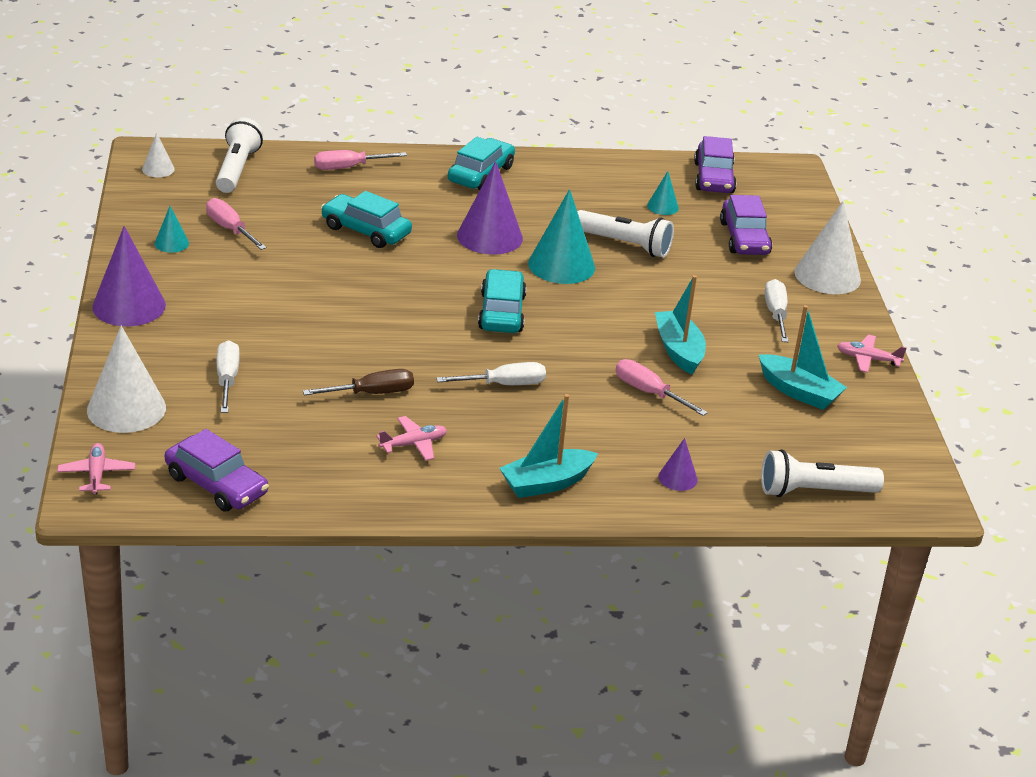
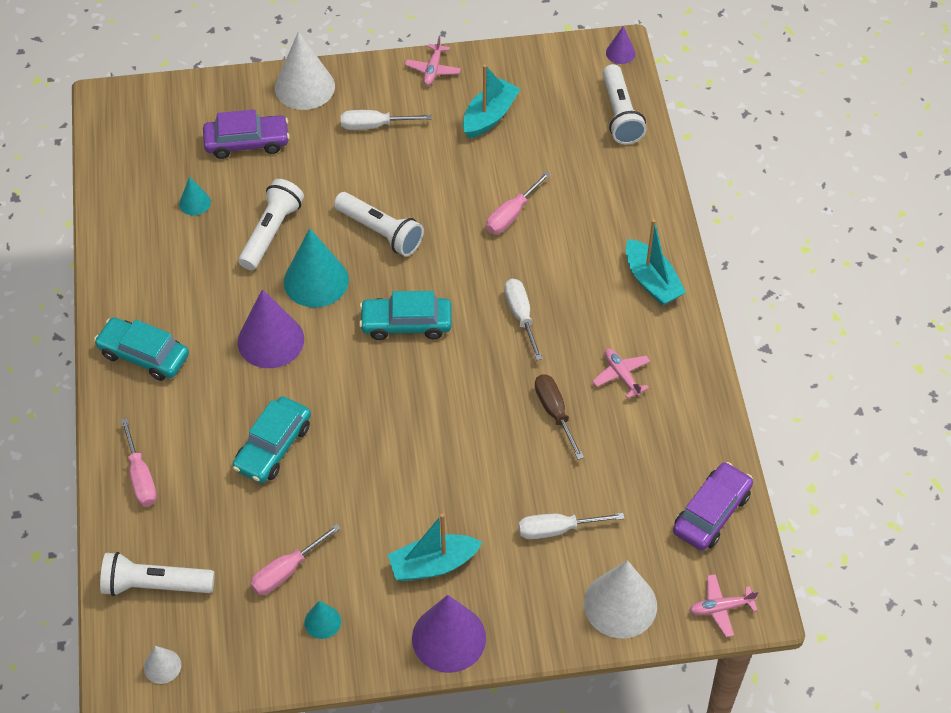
camera: 90 degrees left, 20 degrees up
(624, 306) = (380, 232): none -> white flashlight
(678, 350) = (444, 194): turquoise boat -> turquoise boat (433, 565)
(678, 478) = (624, 197): purple cone -> purple cone (620, 53)
(713, 178) = (133, 162): purple car -> none

